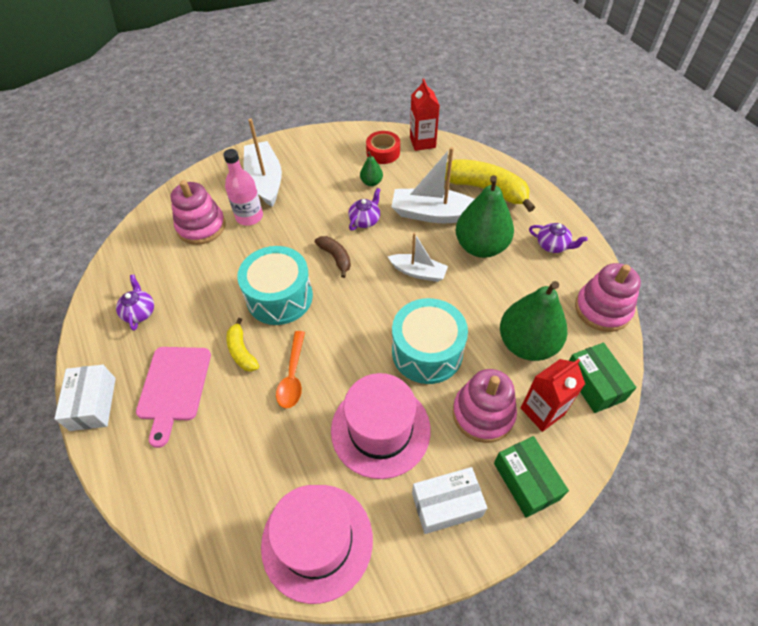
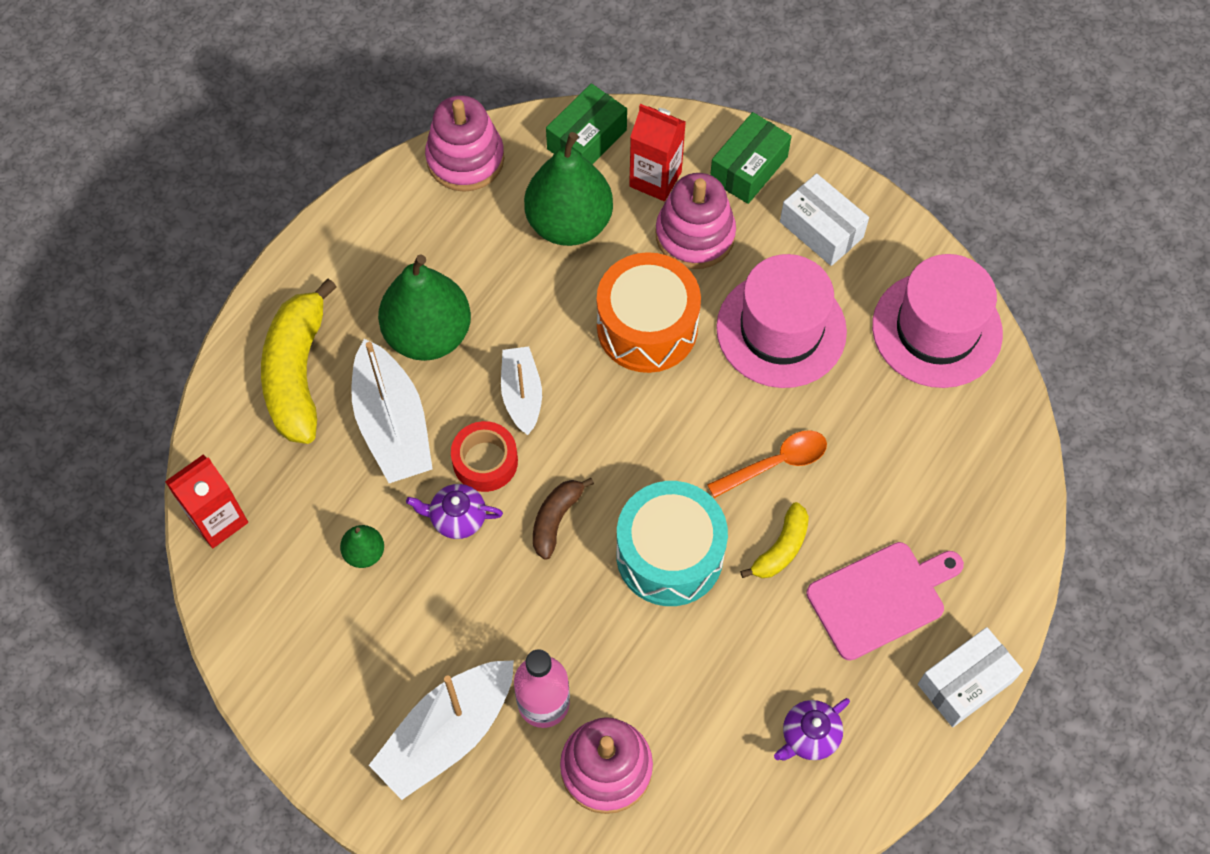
camera: 120 degrees left, 10 degrees up
(383, 152) = (277, 573): red tape -> red tape (485, 461)
(427, 352) = (647, 327): turquoise drum -> orange drum
(553, 245) = (377, 246): purple teapot -> none

